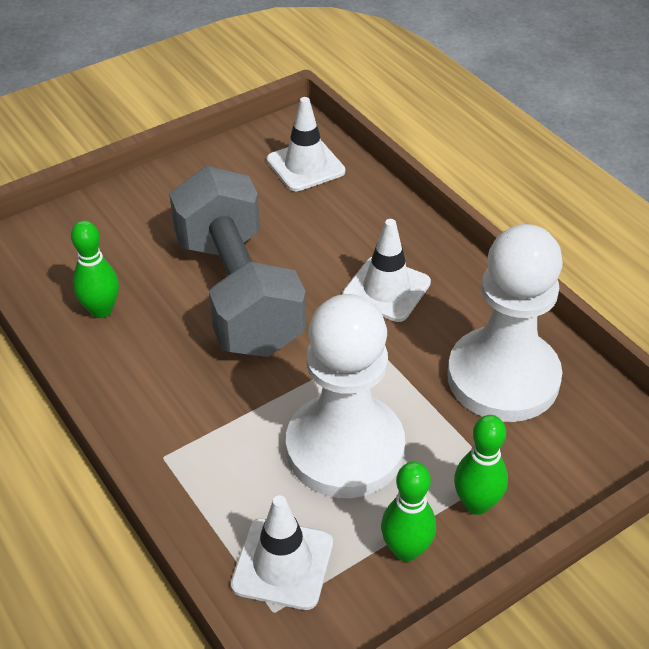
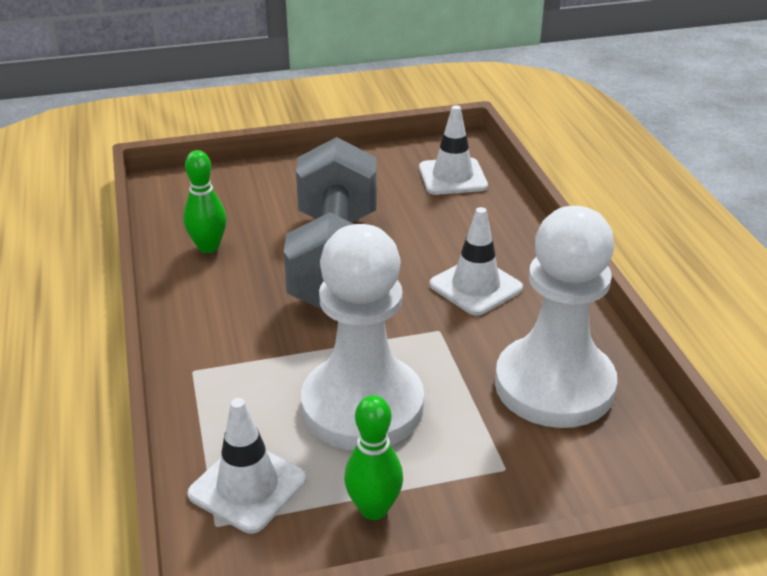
camera: 20 degrees right, 10 degrees down
(476, 504) = (468, 488): green bowling pin -> none

